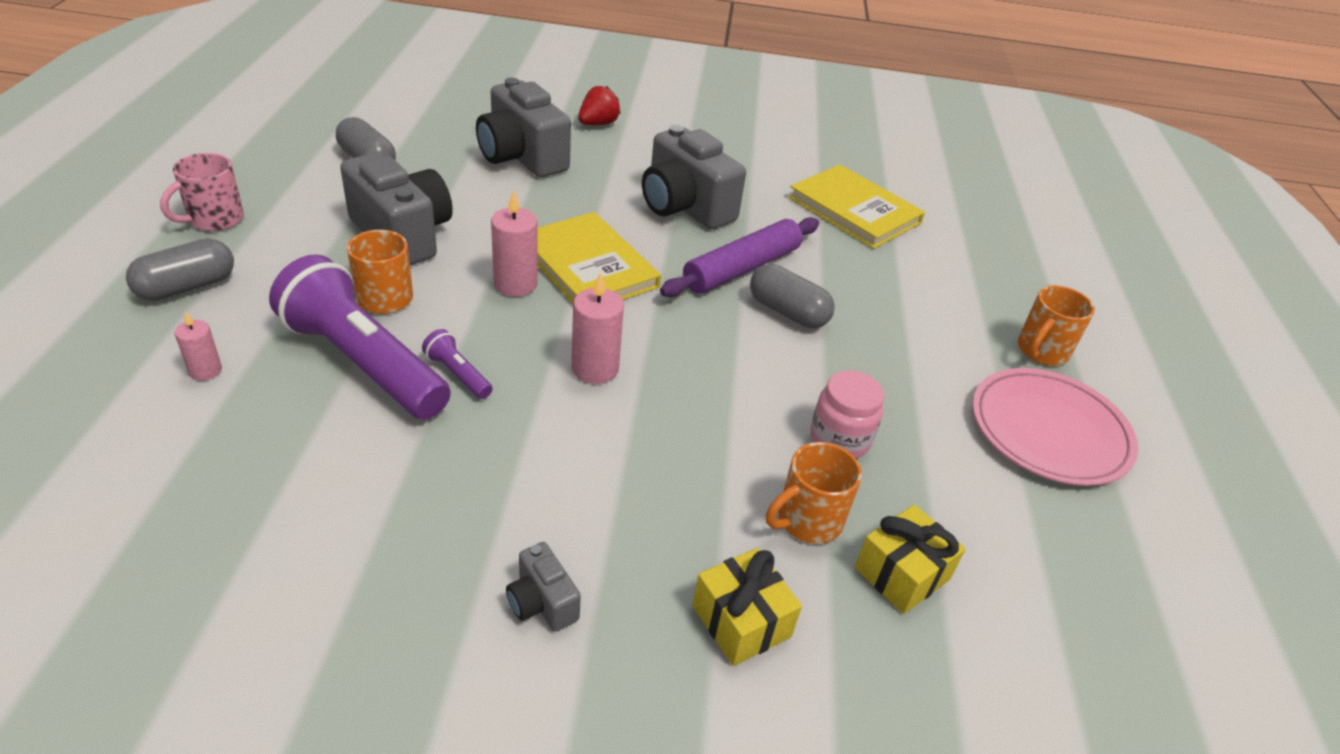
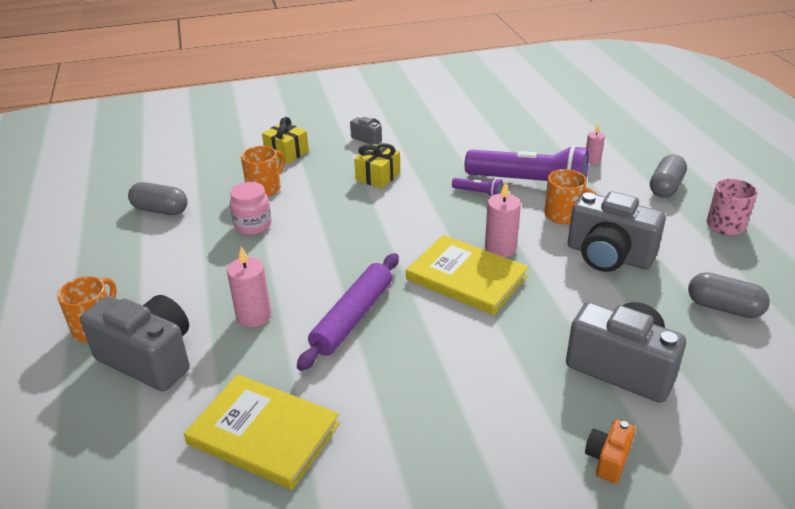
camera: 165 degrees right, 5 degrees down
(595, 368) = (410, 217): pink candle -> pink candle (253, 316)
(598, 124) = (608, 459): red strawberry -> orange camera
(685, 207) = (433, 366): grey camera -> grey camera (149, 358)
(787, 312) = (304, 292): grey capsule -> grey capsule (160, 210)
(902, 573) = (216, 183): yellow gift -> yellow gift (378, 176)
(1049, 431) = (113, 269): pink plate -> none

